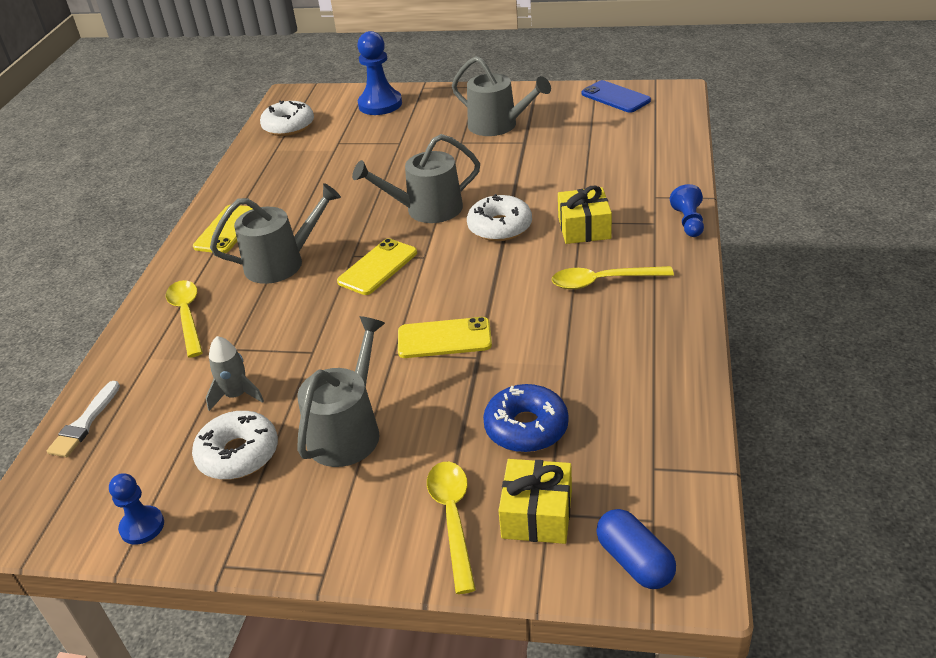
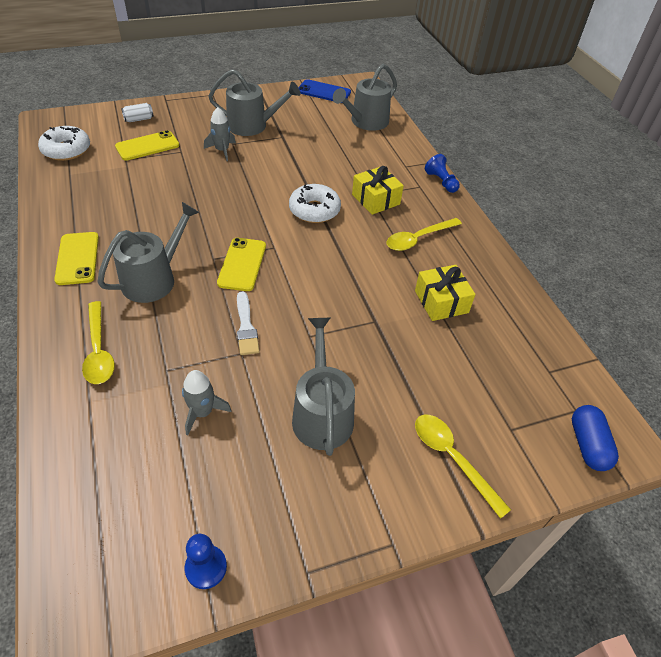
camera: 35 degrees left, 10 degrees up
(84, 423) = (70, 488): white brush -> white brush (246, 326)
(187, 316) = (99, 350): yellow spoon -> yellow spoon turned 150 degrees counterclockwise
(238, 454) = (244, 466): white donut -> none
(380, 104) = (139, 119): blue pawn -> white can
(427, 209) = (246, 206): grey watering can -> grey watering can (366, 122)
(444, 148) = (222, 150): none -> grey rocket
(444, 338) = (339, 312): yellow phone -> yellow phone (147, 146)
(526, 427) = (449, 368): blue donut -> none
(537, 514) = (505, 433): yellow gift -> yellow gift (441, 301)
(634, 561) = (588, 445): blue capsule -> blue capsule turned 60 degrees clockwise

